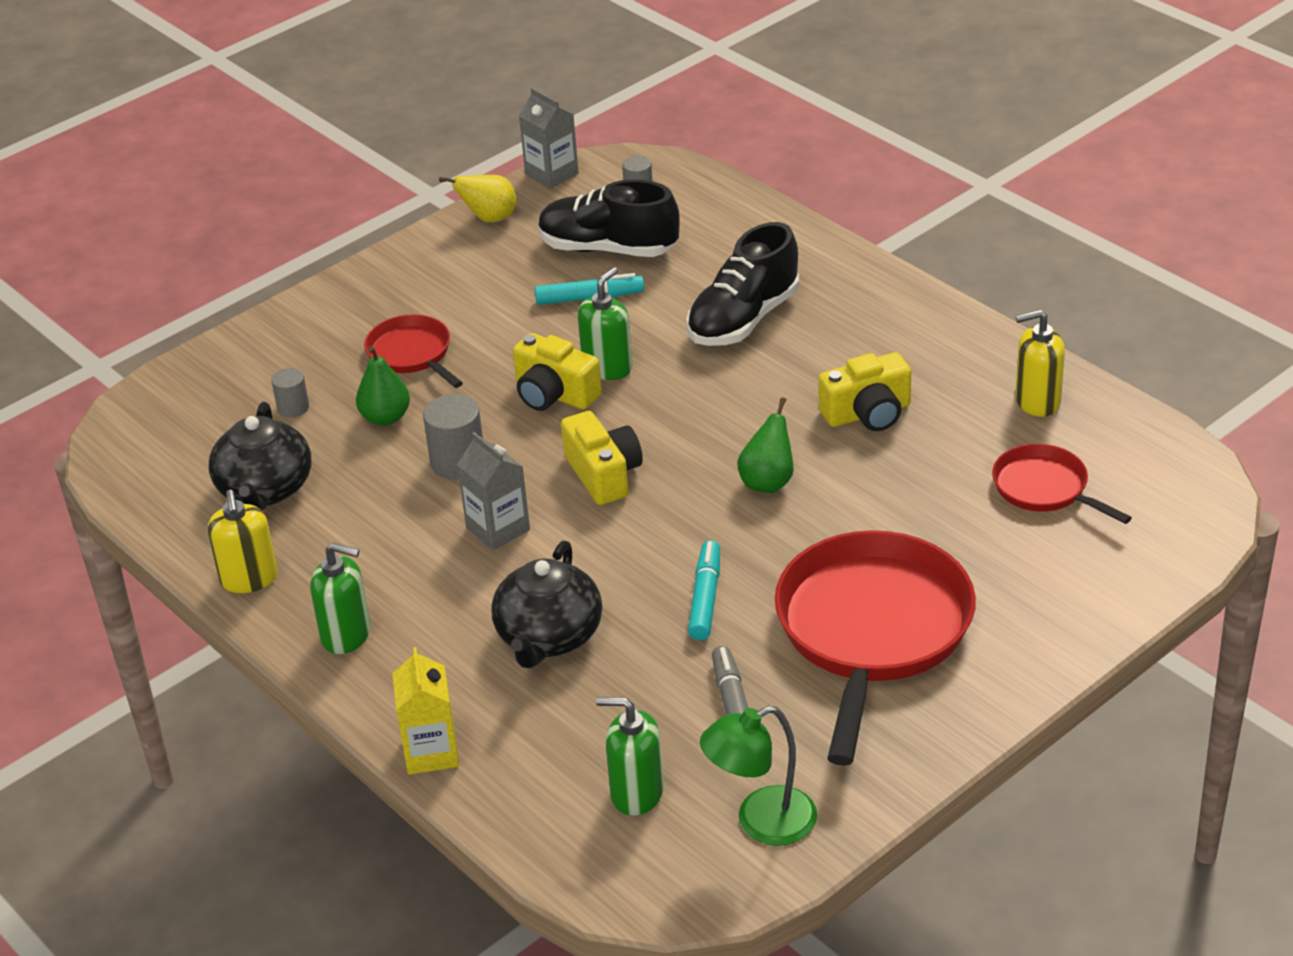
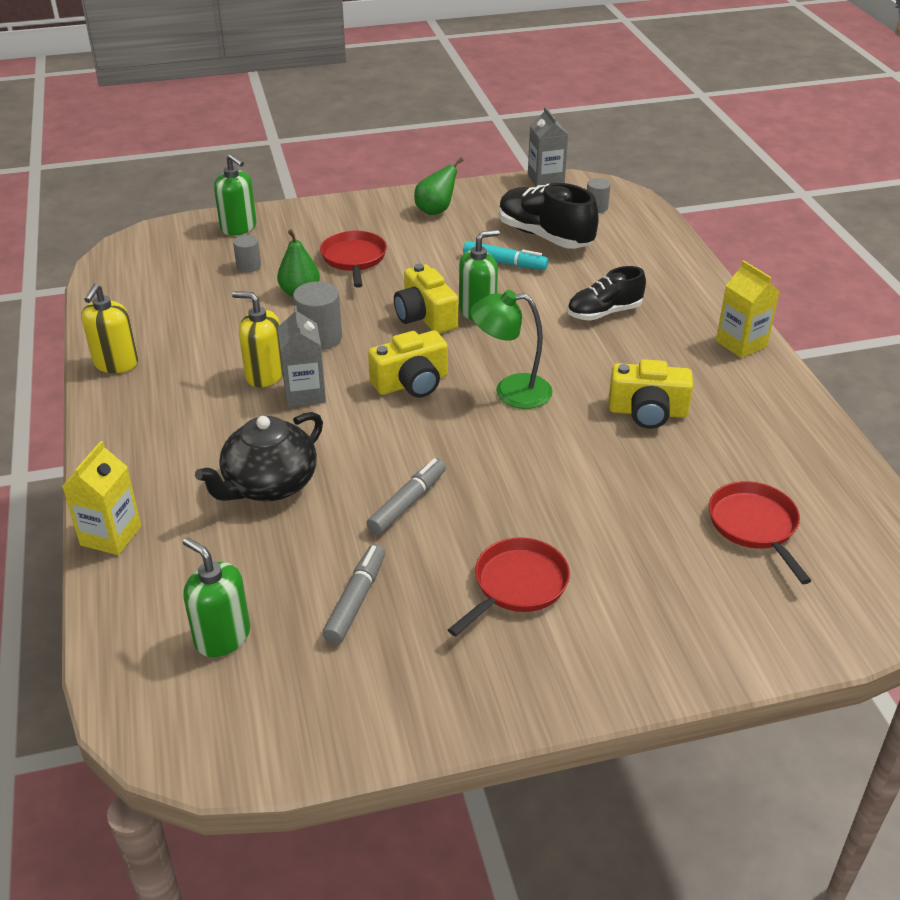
camera: 25 degrees right, 0 degrees up
(265, 490) = (181, 310): black teapot -> none
(346, 635) = (138, 426): green soap dispenser -> green soap dispenser (239, 228)
(489, 218) = (480, 193): yellow pear -> none
(603, 474) = (411, 383): yellow camera -> yellow camera turned 60 degrees clockwise
(705, 598) = (407, 503): turquoise marker -> grey marker
(743, 319) = (604, 313): black shoe -> black shoe, size x0.66
(761, 822) = (294, 710): green lamp -> green lamp (511, 391)
(768, 482) = (528, 434): green pear -> green pear (436, 210)
(872, 631) = (517, 585): red pan -> red pan, size x0.50
(907, 304) = (741, 344): none -> yellow carton
(1037, 401) = (798, 453): yellow soap dispenser -> yellow soap dispenser (265, 375)

